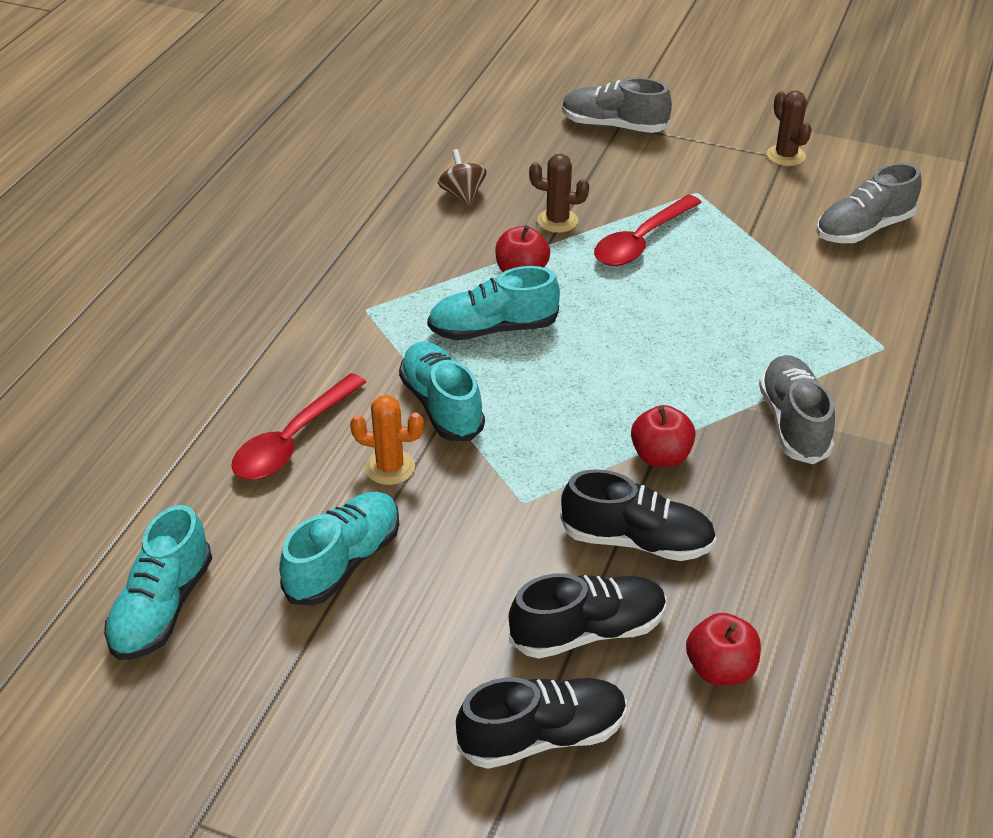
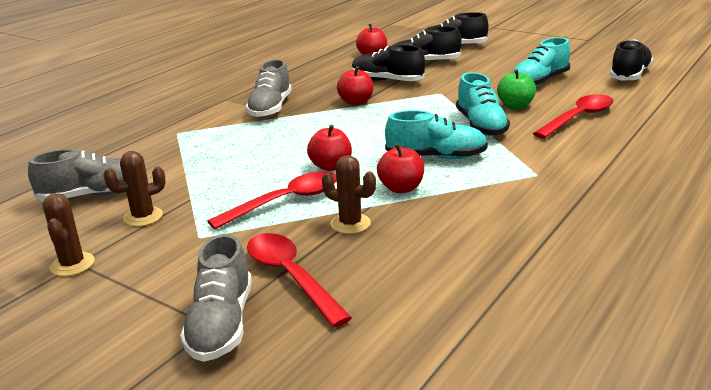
camera: 165 degrees left, 15 degrees down
(162, 608) = (630, 75): turquoise shoe -> black shoe
(390, 467) = (515, 106): orange cactus -> green apple
(462, 195) = (437, 257): brown spinning top -> none
(584, 165) = (290, 277): none -> red spoon
(613, 126) = (221, 324): grey shoe -> grey shoe turned 60 degrees clockwise
(621, 299) = (331, 166): none -> red apple
(776, 208) = (143, 217): none -> brown cactus

